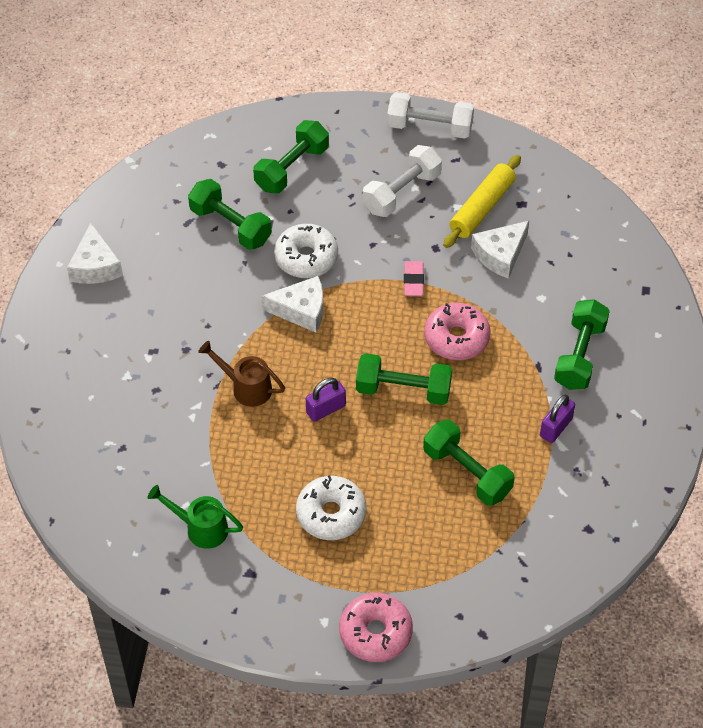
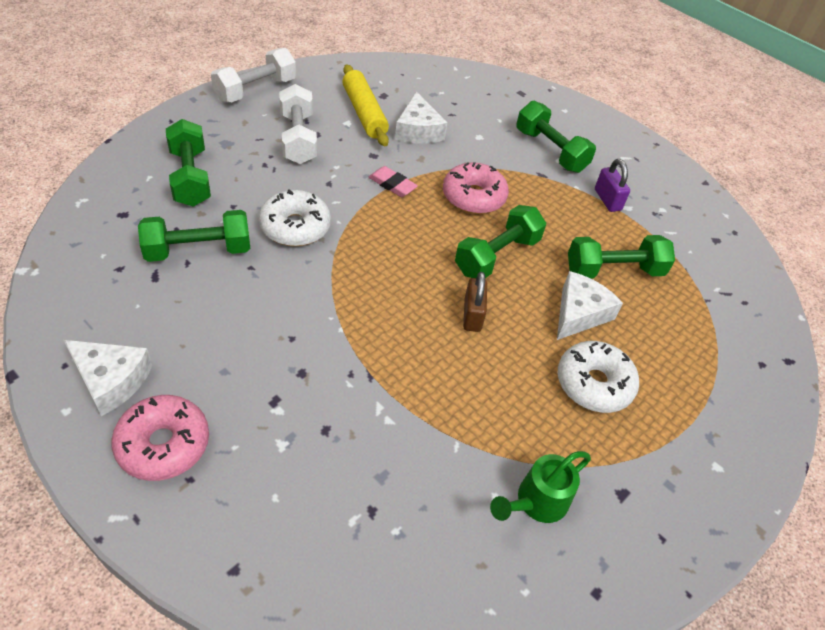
camera: 60 degrees left, 5 degrees down
(246, 387) = (395, 355): brown watering can -> none
(301, 310) = (347, 264): white cheese -> white cheese (579, 313)
(326, 409) = (472, 315): purple padlock -> brown padlock
(375, 632) = (751, 434): pink donut -> pink donut (163, 444)

